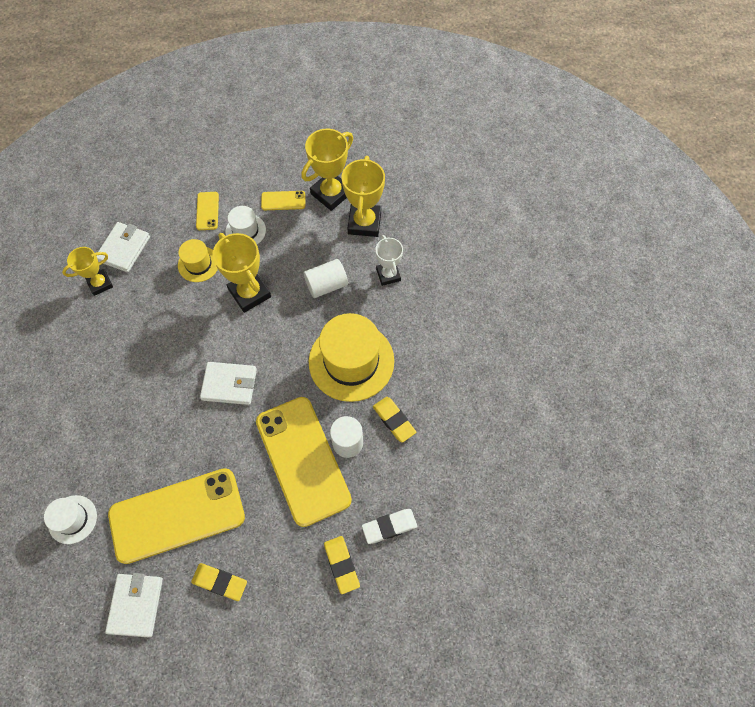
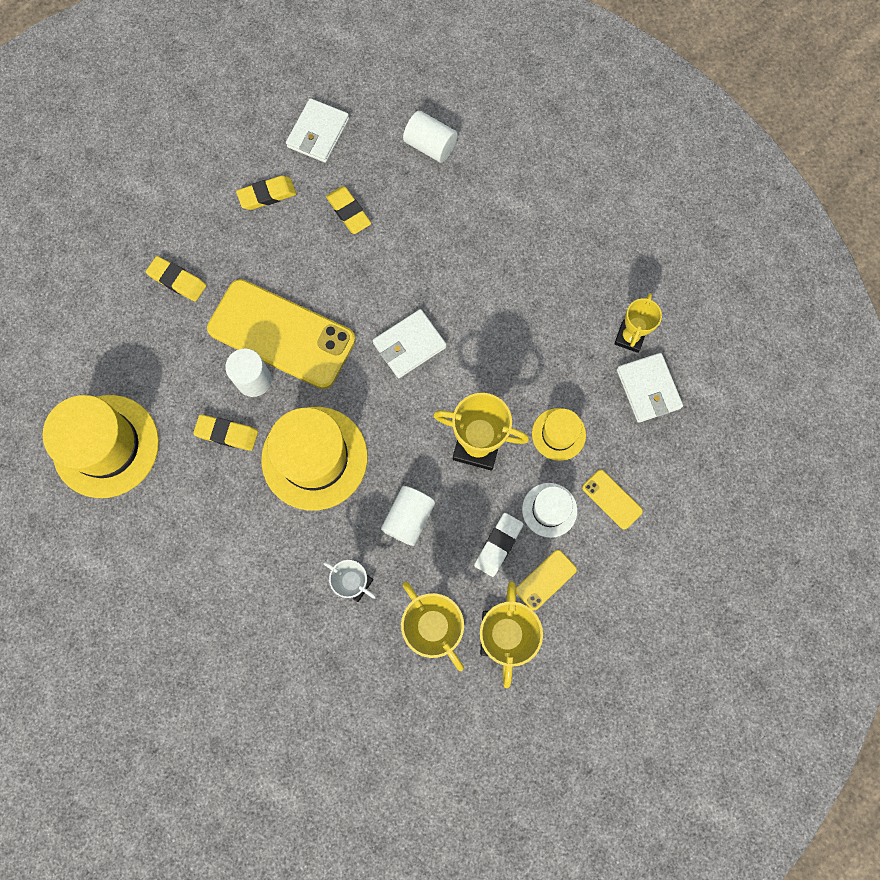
camera: 140 degrees right, 10 degrees up
(72, 519) = (430, 146): white hat -> white cylinder
(136, 605) = (318, 133): white wallet -> white wallet turned 60 degrees clockwise
(177, 515) = (349, 212): yellow phone -> yellow eraser
(389, 527) = (159, 340): white eraser -> white eraser (498, 545)
(481, 476) = (106, 446): none -> yellow hat

